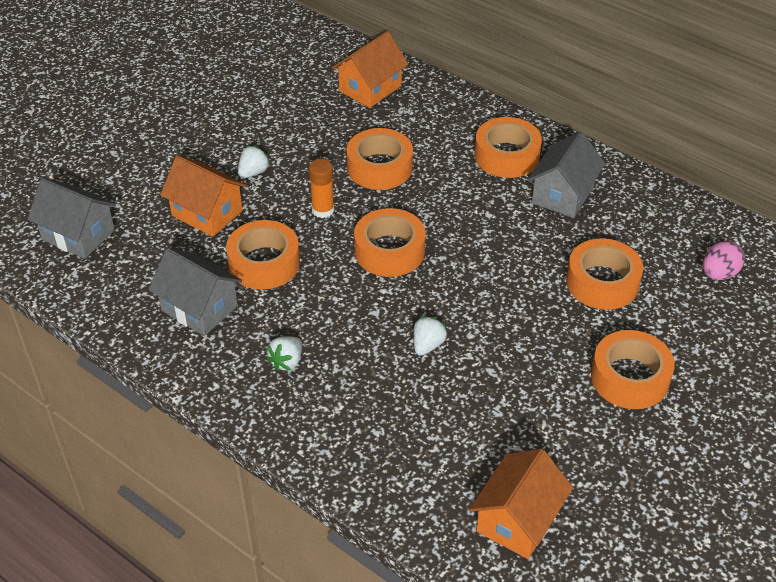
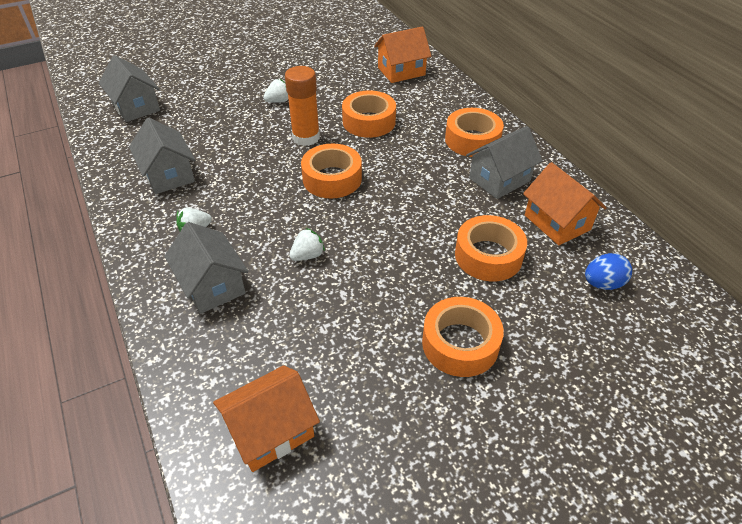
camera: 25 degrees right, 0 degrees up
(207, 213) = (226, 117): orange house -> orange house (557, 222)
(264, 263) = (236, 159): orange tape -> none
(323, 210) = (306, 137): orange glue stick -> orange glue stick, size x1.52
(354, 411) = (212, 285): none -> grey house
(719, 274) = (603, 283): pink egg -> blue egg

